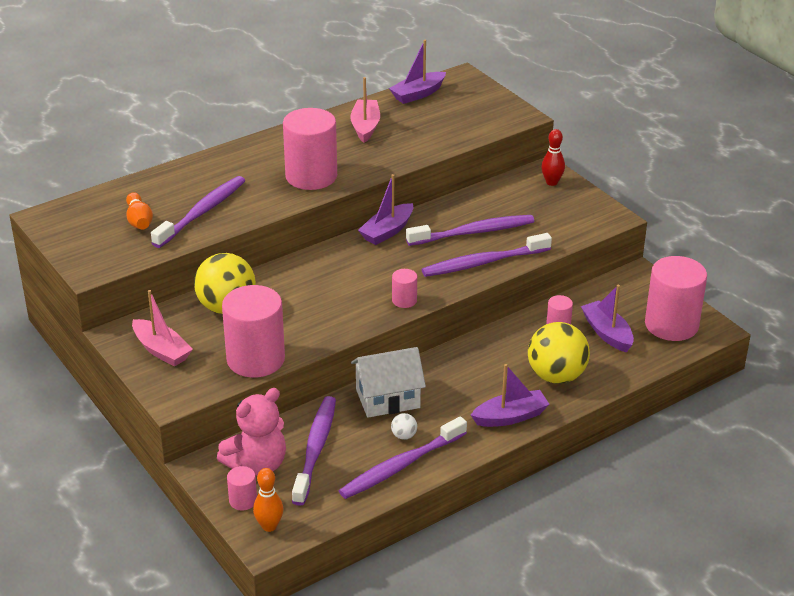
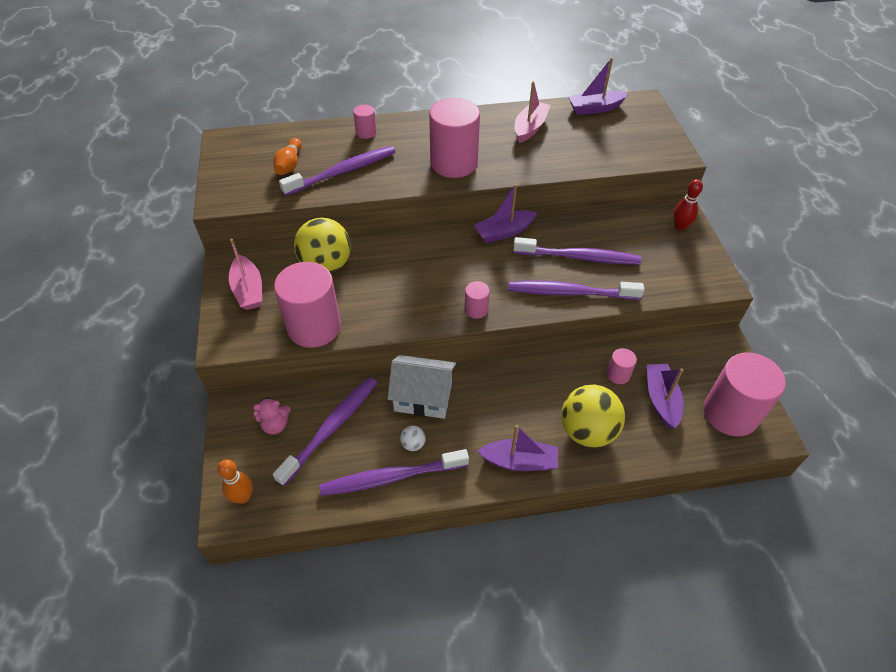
camera: 25 degrees right, 15 degrees up
(243, 500) = (240, 459): pink cylinder -> pink cylinder (366, 132)
(257, 465) = (275, 425): pink teddy bear -> pink teddy bear, size x0.55

